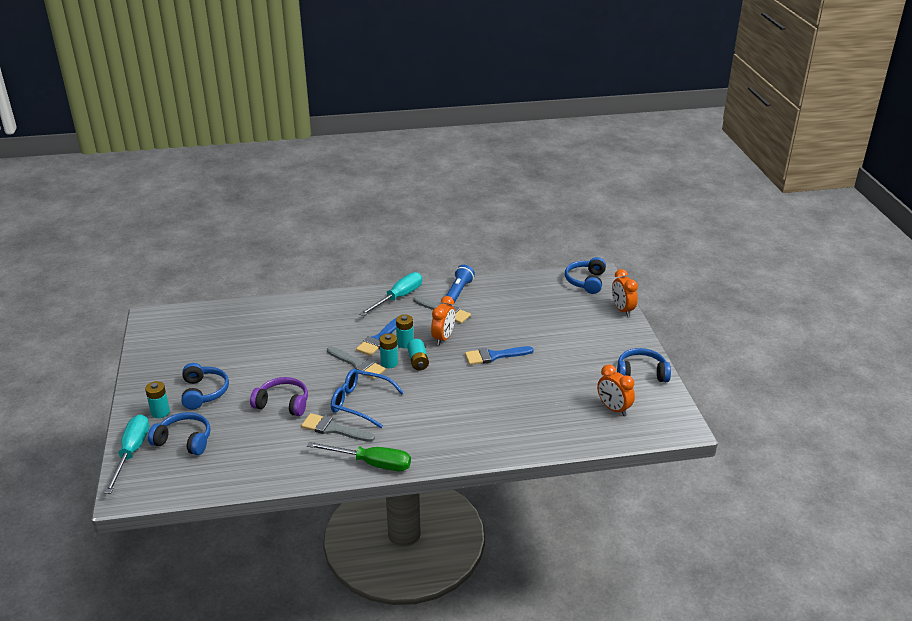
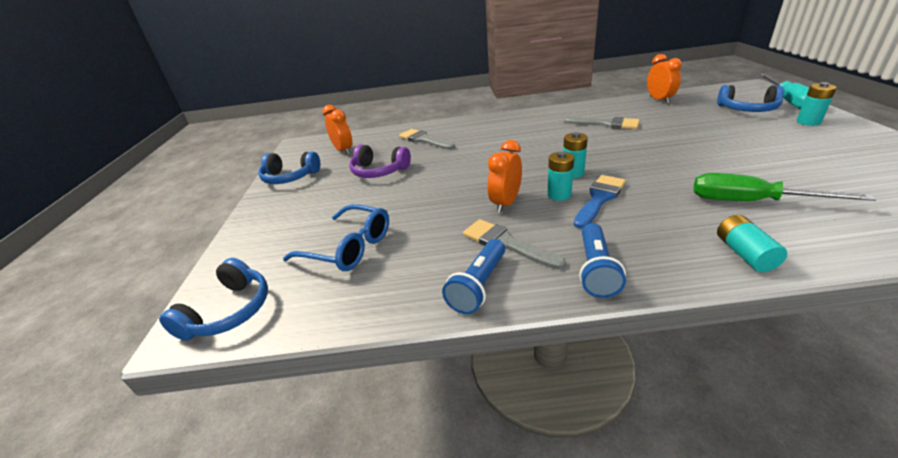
camera: 170 degrees left, 0 degrees up
(203, 392) = (784, 137): blue headphones -> none
(283, 404) = (675, 135): purple headphones -> purple headphones (379, 171)
(357, 364) = (613, 170): grey brush -> grey brush (424, 140)
(360, 403) = (590, 140): blue glasses -> blue glasses (349, 248)
(372, 463) = (560, 111): green screwdriver -> green screwdriver (751, 201)
(398, 297) = (596, 270): turquoise screwdriver -> blue flashlight
(418, 361) = (536, 176): turquoise battery -> turquoise battery (744, 254)
(494, 356) = (440, 186): blue brush -> none
(622, 310) = (229, 251): orange clock -> orange clock (659, 100)

